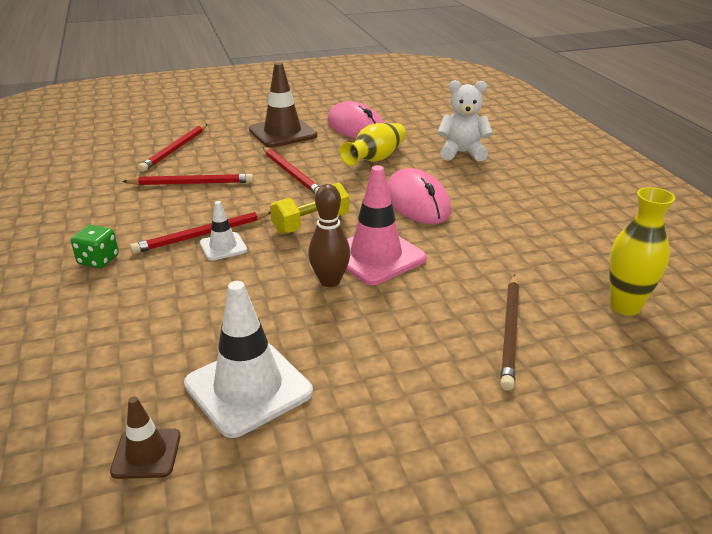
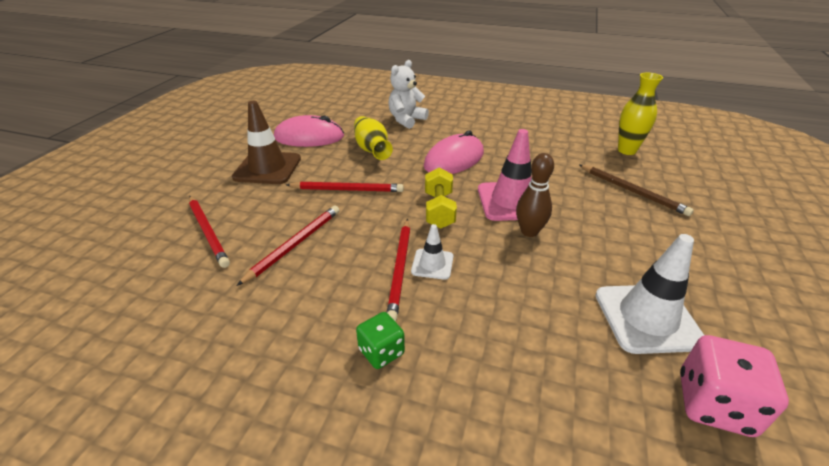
camera: 55 degrees left, 5 degrees up
(146, 453) = (714, 404): brown traffic cone -> pink dice
(417, 202) = (454, 159): pink mouse -> pink mouse turned 60 degrees counterclockwise

